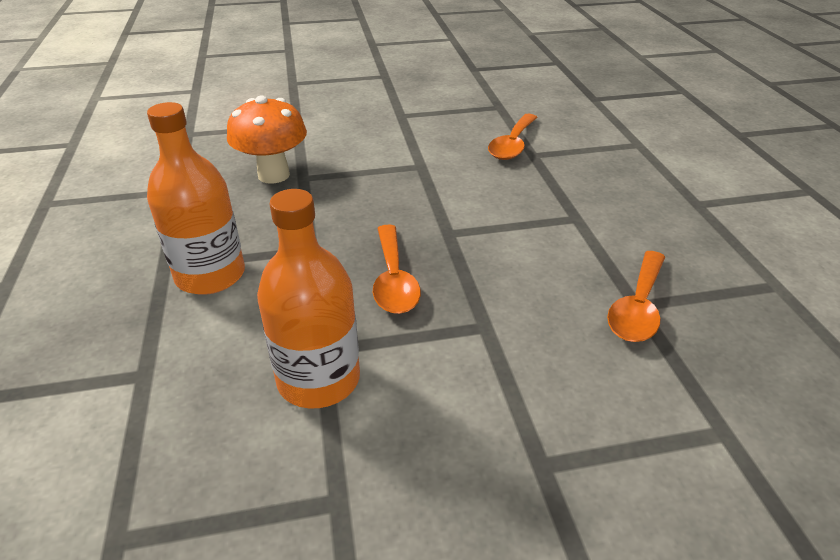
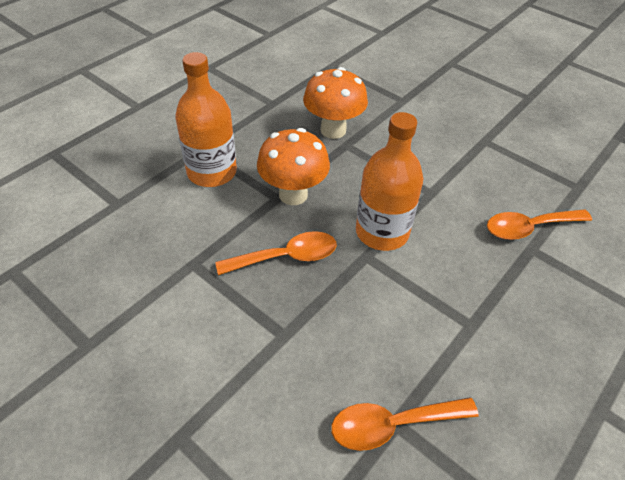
camera: 50 degrees right, 10 degrees up
(318, 379) = (167, 278): orange bottle -> orange bottle (382, 232)
(320, 237) = (293, 194): none -> orange mushroom
(393, 280) = (286, 257): orange spoon -> orange spoon turned 150 degrees counterclockwise

